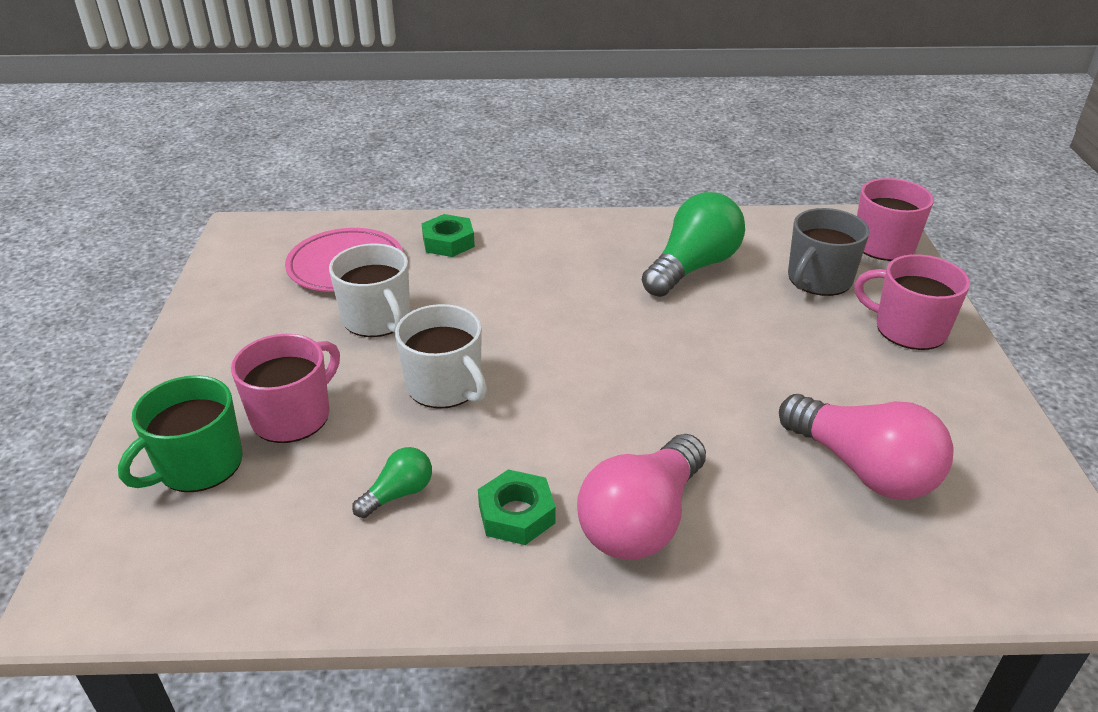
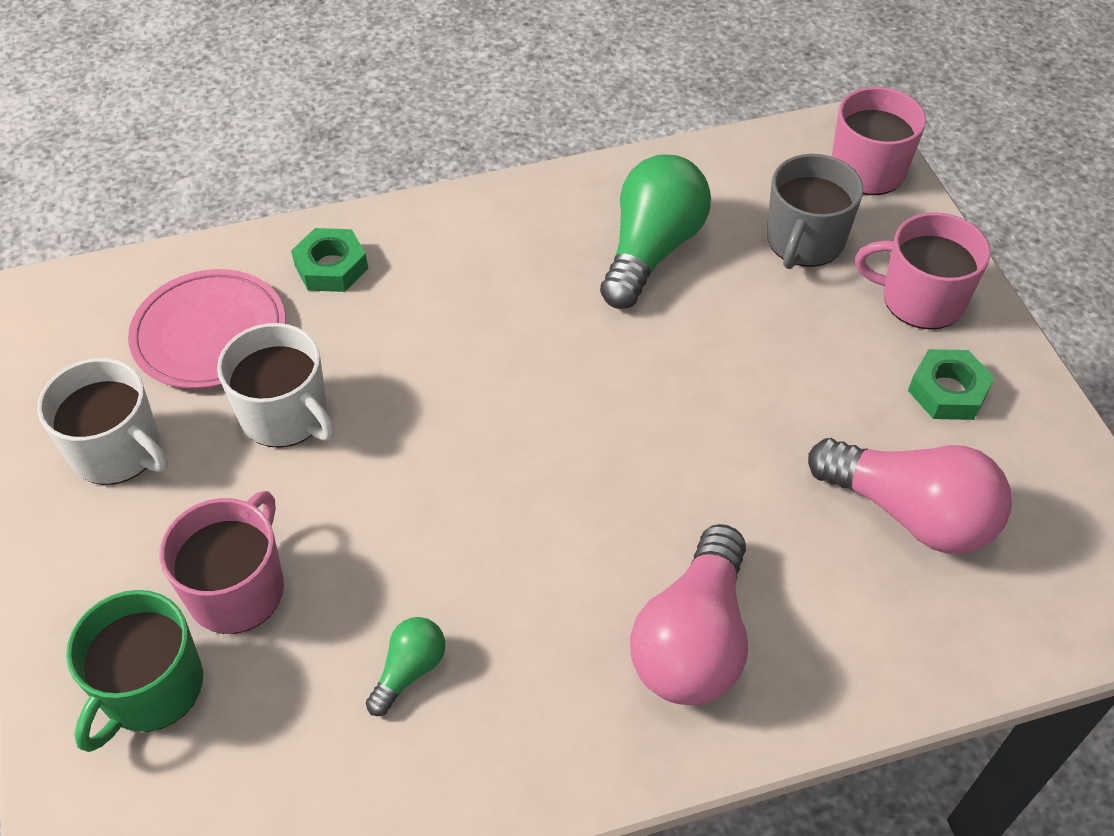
camera: 15 degrees left, 15 degrees up
(445, 386) = (409, 502): white mug -> white mug (118, 450)
(516, 514) = (553, 665): green nut -> green nut (947, 391)

